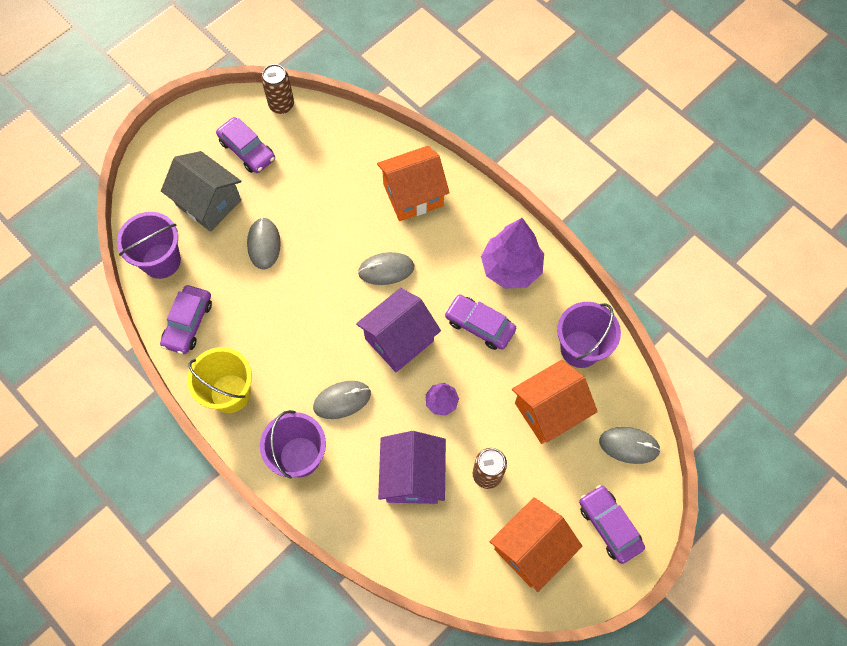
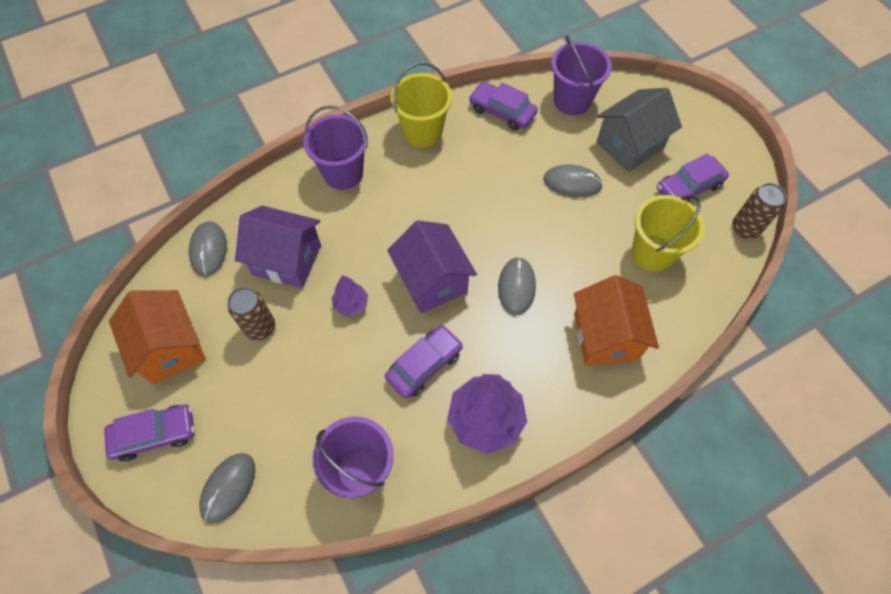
camera: 105 degrees right, 5 degrees down
(324, 170) = (652, 253): none -> yellow bucket
(342, 400) = (385, 217): grey mouse -> grey mouse (208, 250)
(549, 410) = (302, 411): orange house -> none

